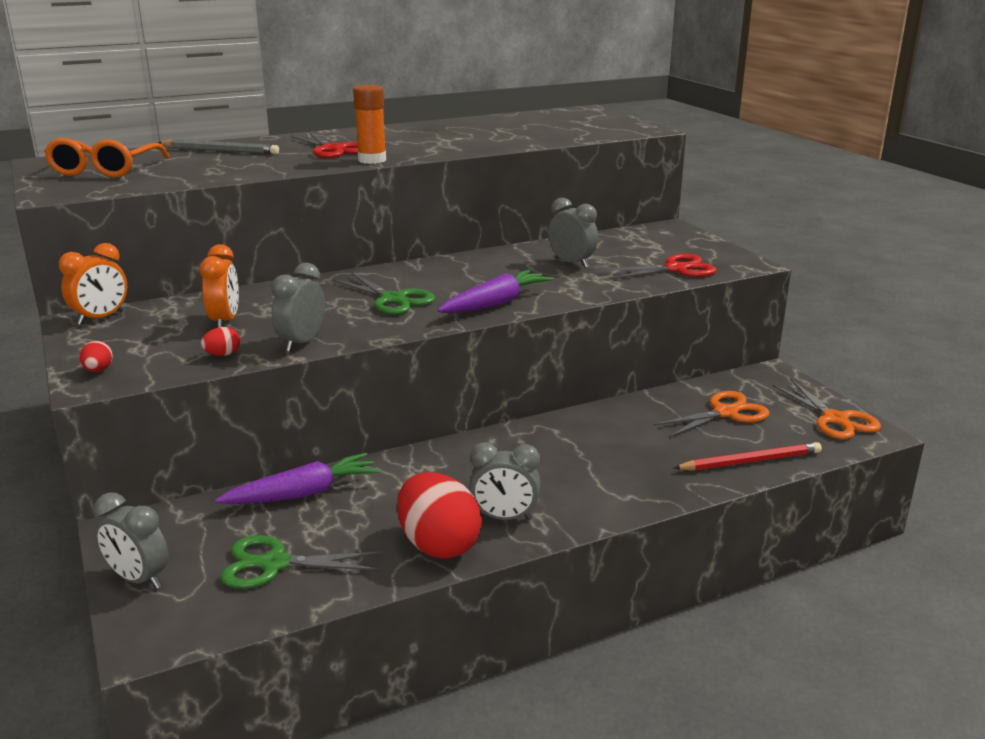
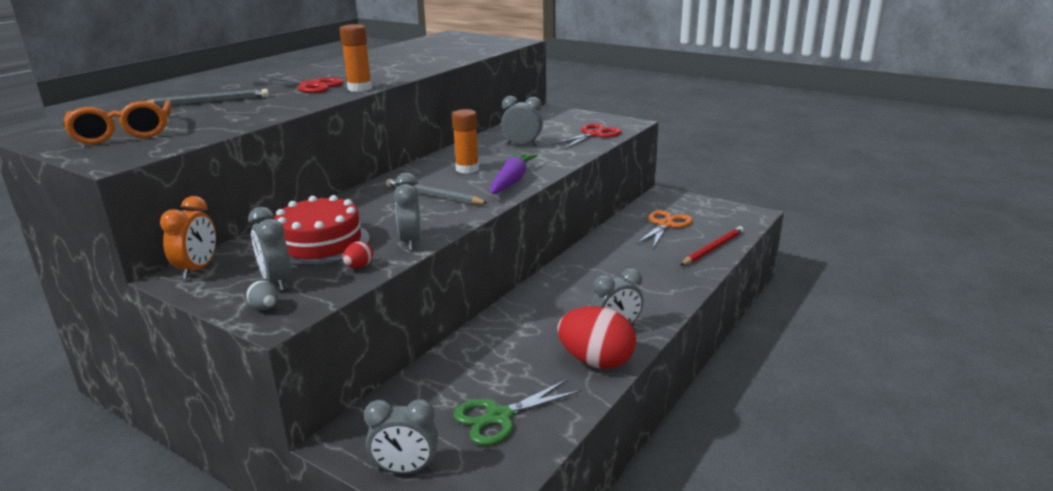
camera: 30 degrees left, 0 degrees up
(98, 370) = (265, 308): red egg -> grey egg
(140, 348) = (276, 281): none -> grey clock
(225, 321) = (320, 243): orange clock -> red cake
(303, 493) = (457, 362): purple carrot -> none
(393, 299) = (433, 195): green scissors -> grey pencil
(470, 278) = (467, 169): none -> orange glue stick
(835, 419) = (727, 212): orange scissors -> none

